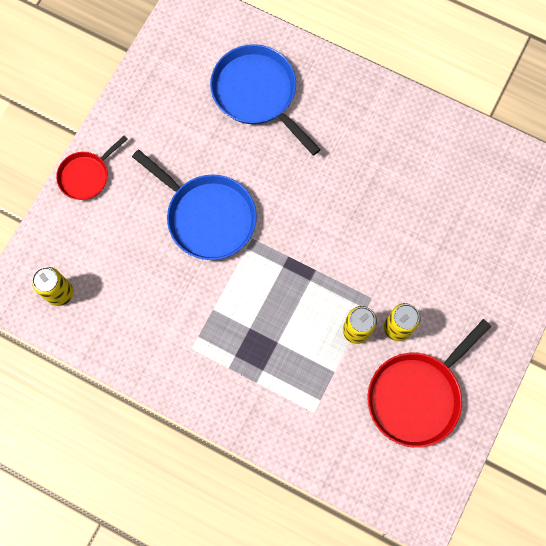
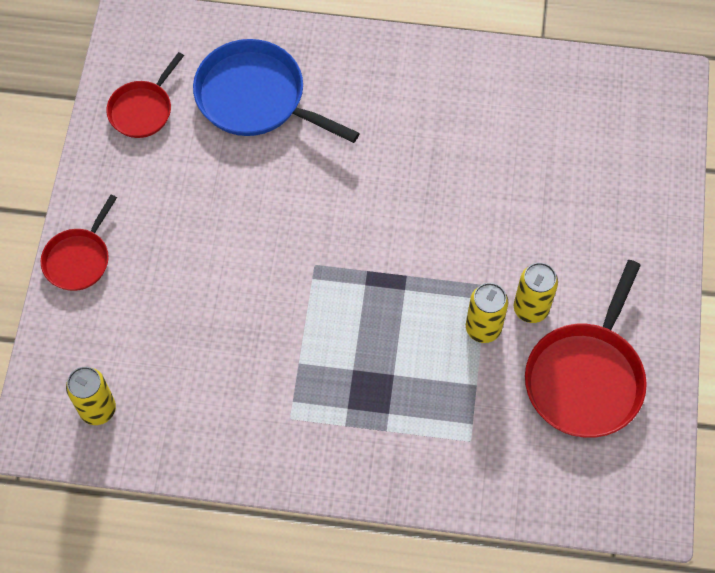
camera: 20 degrees left, 10 degrees down
(172, 76) = (142, 110): none -> red pan
(208, 217) = (250, 257): blue pan -> none

